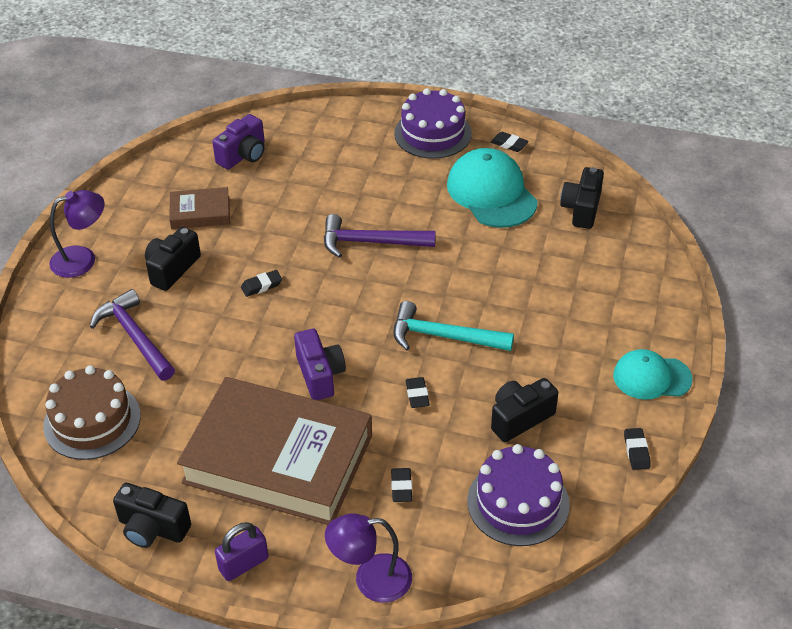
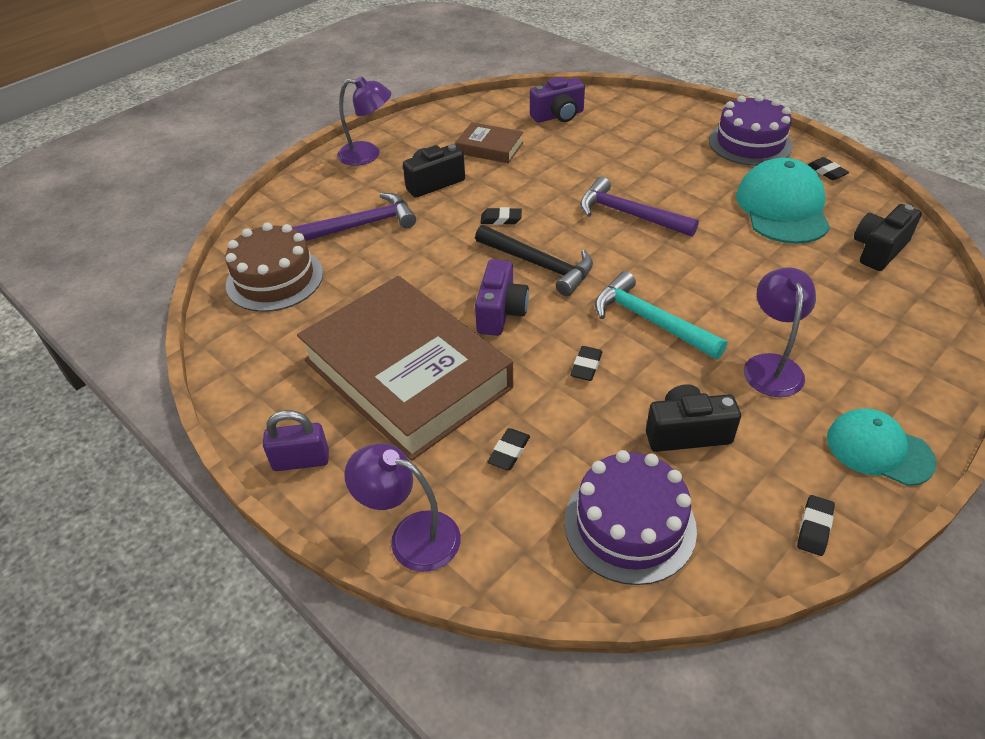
camera: 30 degrees right, 0 degrees up
(135, 337) = (362, 225): purple hammer -> purple hammer turned 75 degrees clockwise
(152, 528) = (249, 390): black camera -> none
(324, 319) = (539, 265): none -> black hammer
(551, 340) = (771, 365): none -> purple lamp

